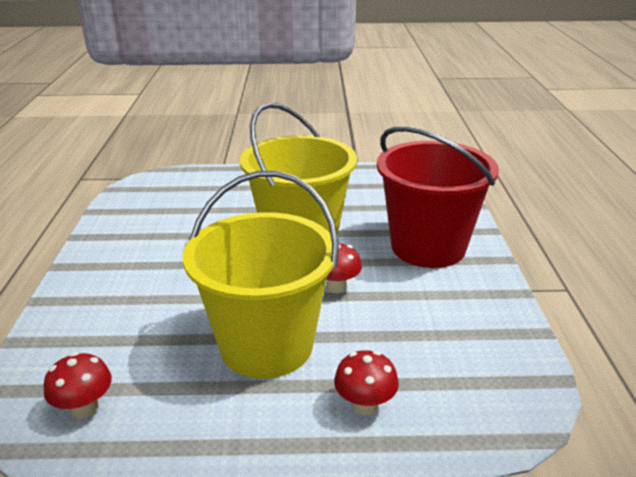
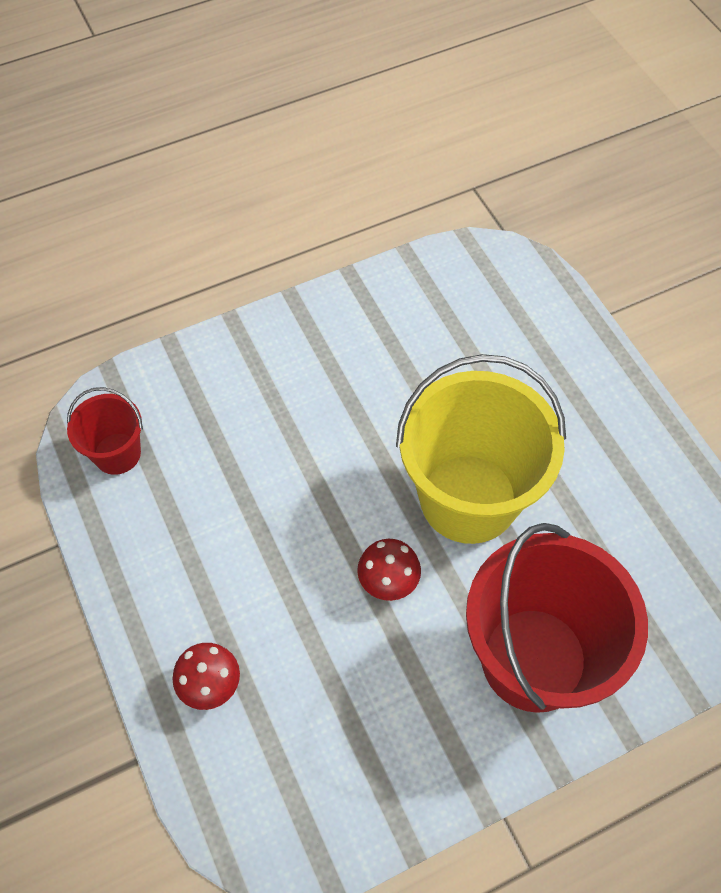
camera: 65 degrees right, 30 degrees up
(84, 408) = (117, 453): red mushroom -> red bucket
(266, 345) = (256, 556): yellow bucket -> none

